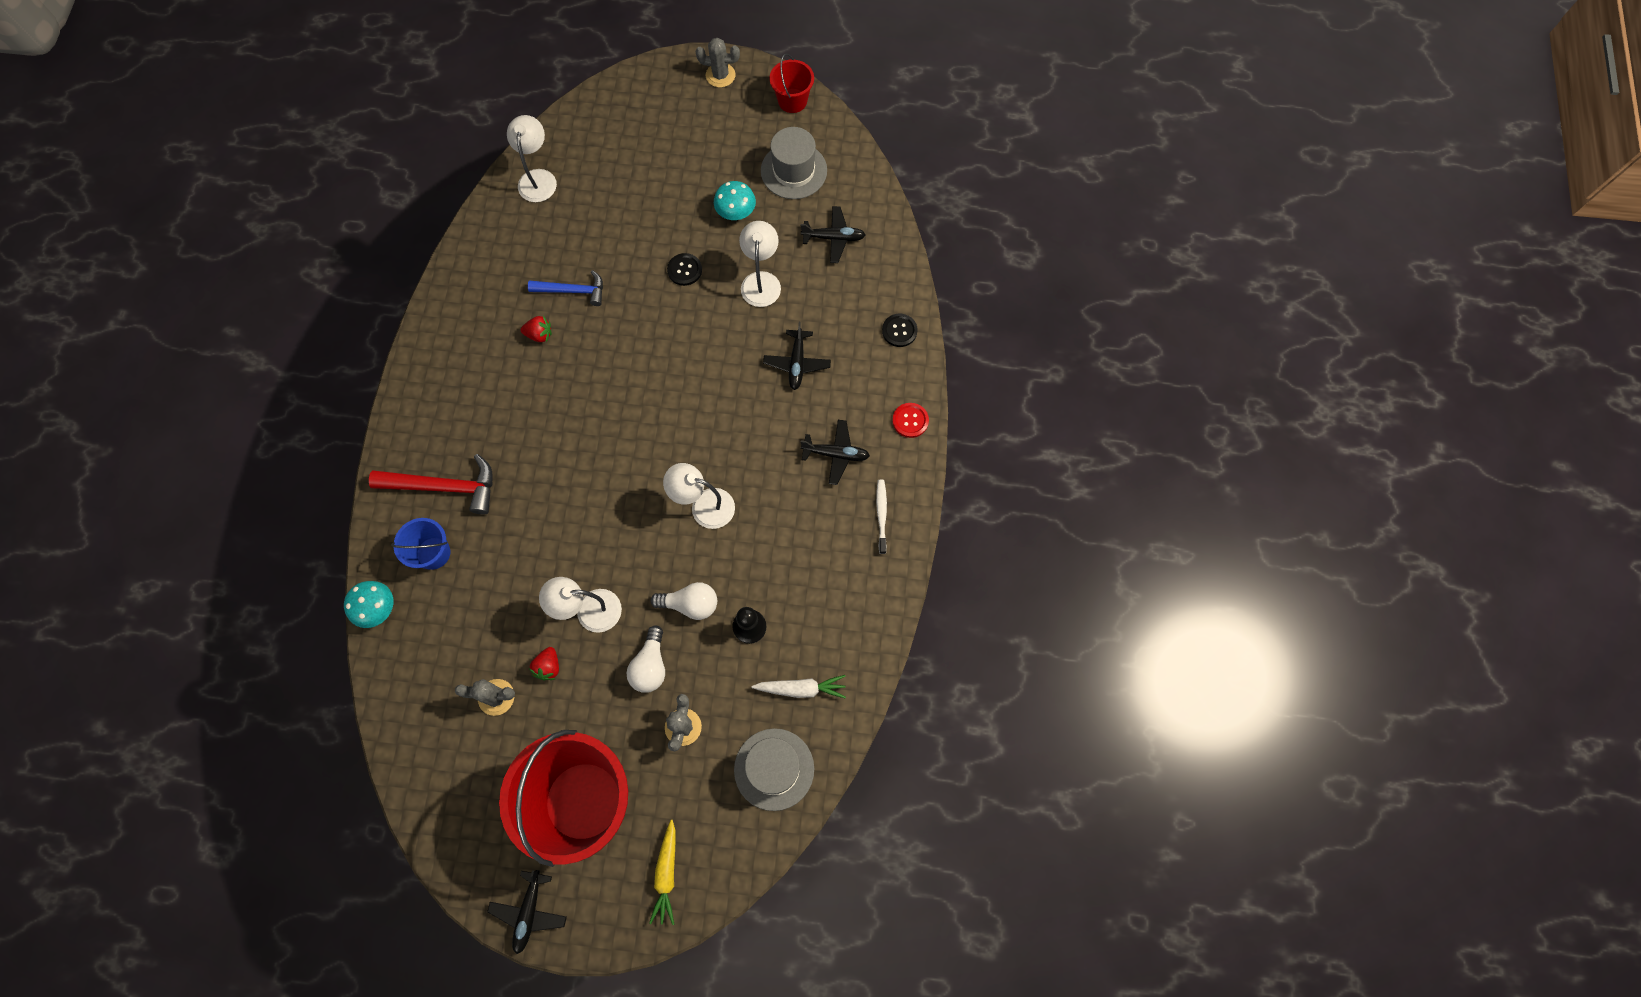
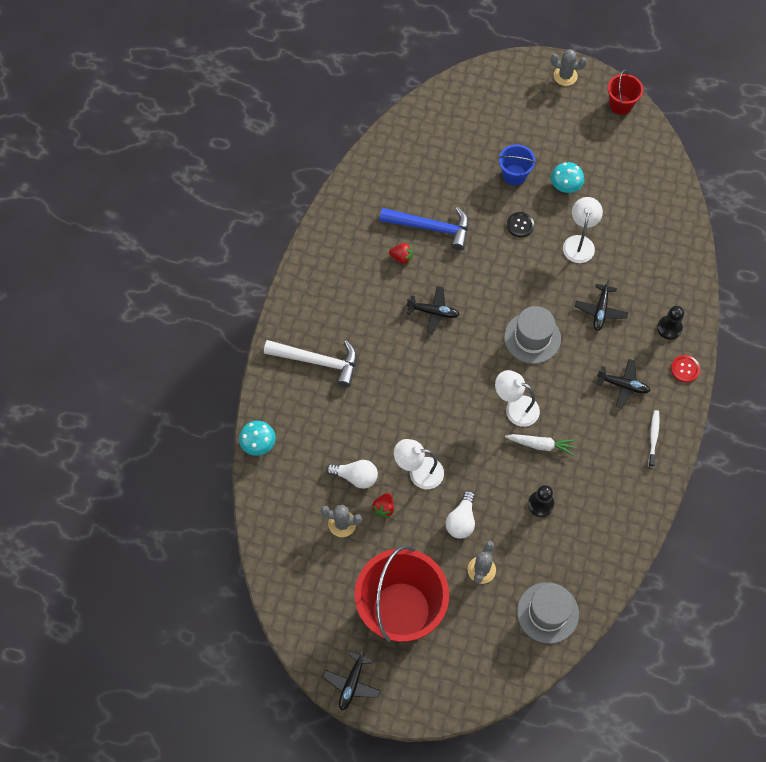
camera: 10 degrees right, 5 degrees down
(433, 553) = (304, 409): blue bucket -> blue bucket (514, 175)
(445, 487) = (318, 361): red hammer -> white hammer
(538, 178) = (412, 136): white lamp -> none
(573, 291) = (431, 228): blue hammer -> blue hammer, size x1.53
(666, 874) = (457, 674): yellow carrot -> none
(690, 604) = (497, 480): white light bulb -> white light bulb (355, 477)
(793, 170) = (615, 160): grey hat -> grey hat (532, 338)
(801, 689) = (575, 557): white carrot -> white carrot (540, 445)
(833, 238) = (641, 218): black plane -> black plane (433, 312)
(885, 371) = (669, 328): none -> black pawn
(899, 331) = (685, 298): black button -> none

